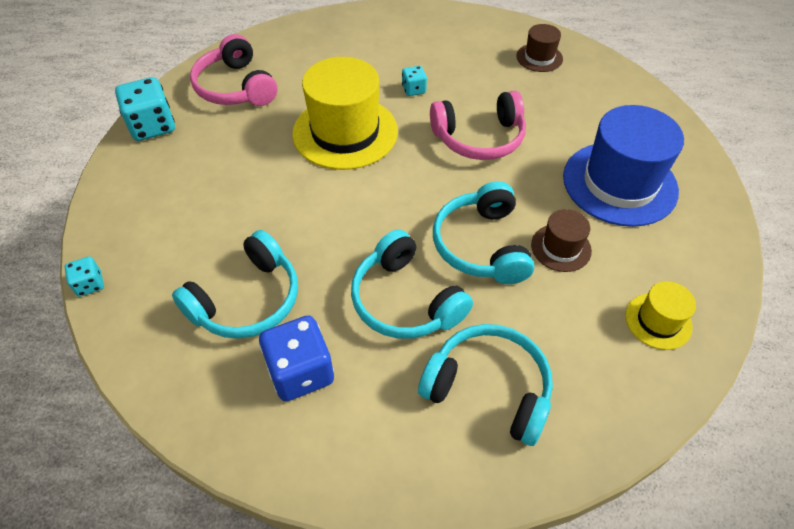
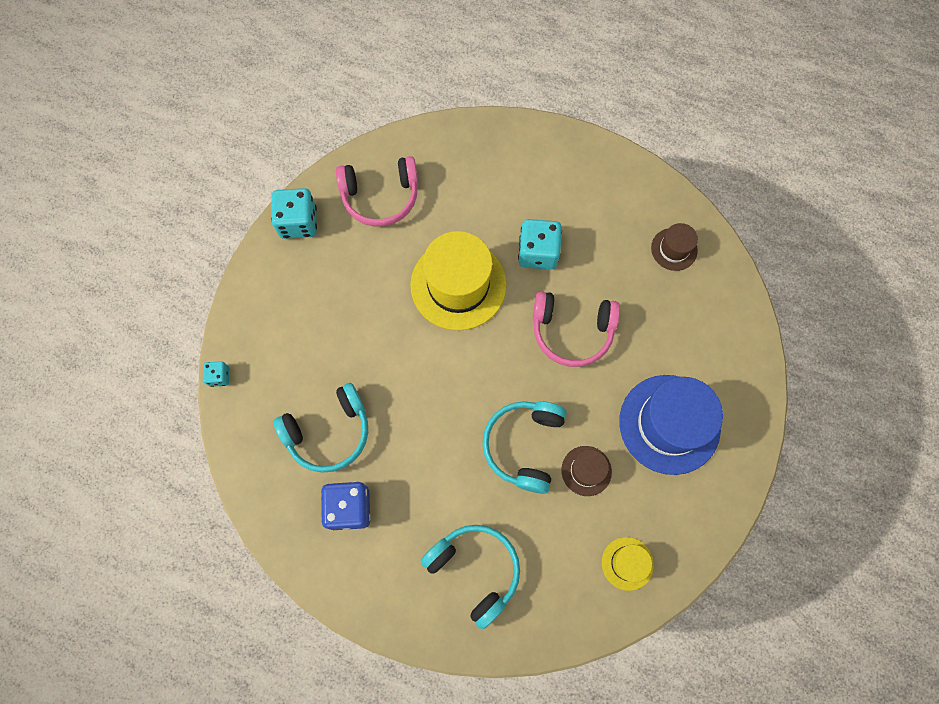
camera: 20 degrees right, 20 degrees up
(236, 87) = (380, 196): pink headphones -> pink headphones turned 90 degrees counterclockwise
(405, 300) = (444, 475): turquoise headphones -> none
(413, 90) = (538, 252): turquoise dice -> turquoise dice, size x1.91

